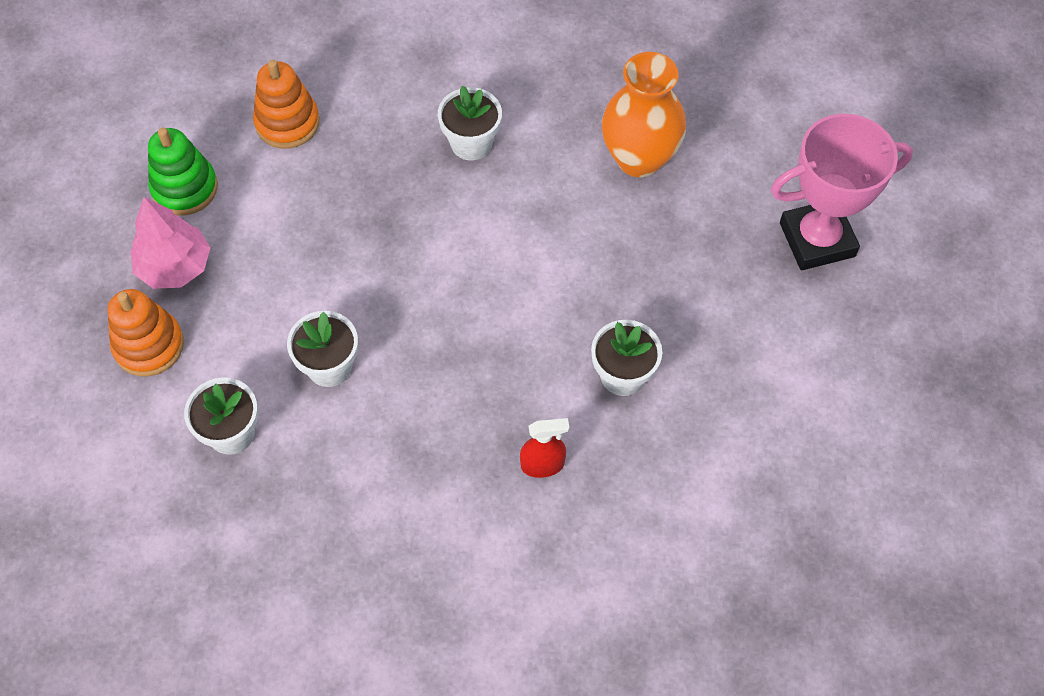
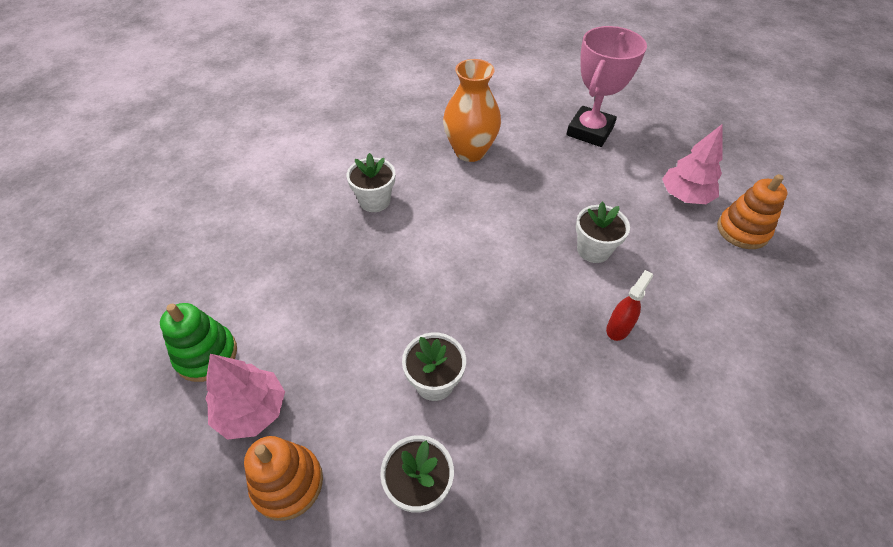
camera: 45 degrees left, 10 degrees down
(287, 123) = (244, 265): orange stacking toy -> orange stacking toy (742, 230)
(812, 406) = (685, 196): none -> pink tree

